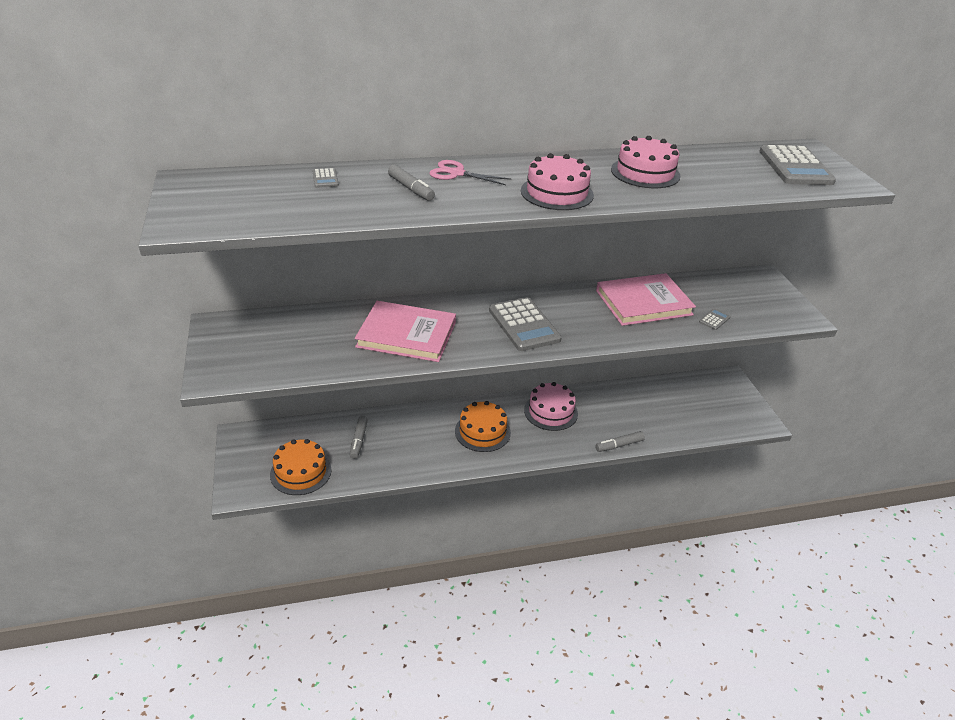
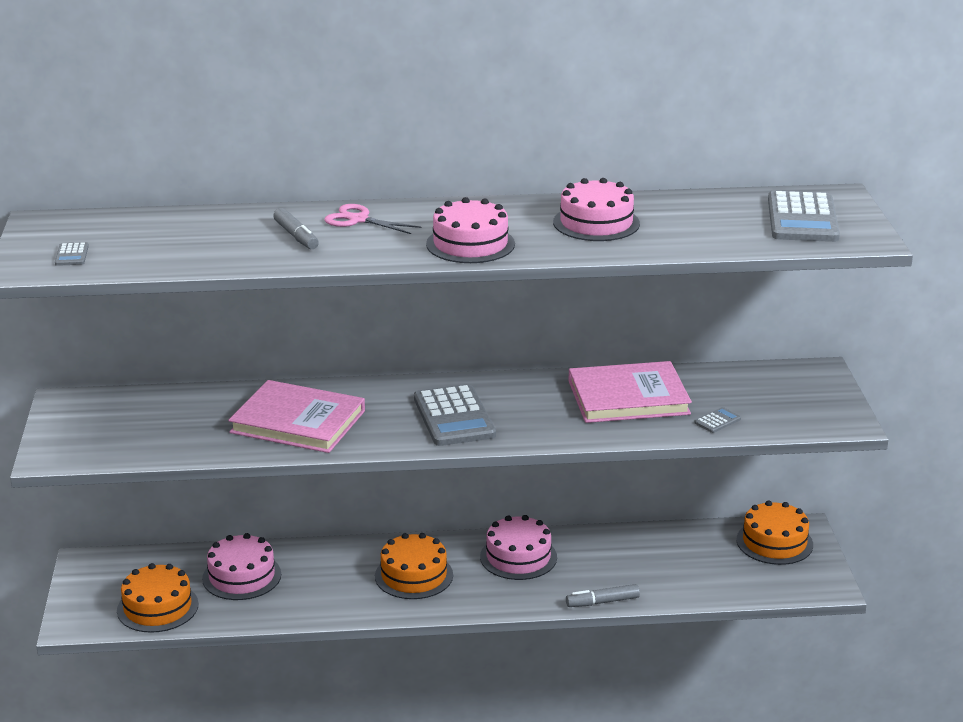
camera: 10 degrees right, 10 degrees down
(325, 178) = (199, 223): grey calculator -> grey calculator (71, 255)
(358, 440) = (241, 576): grey marker -> pink cake
(715, 390) = (774, 542): none -> orange cake

